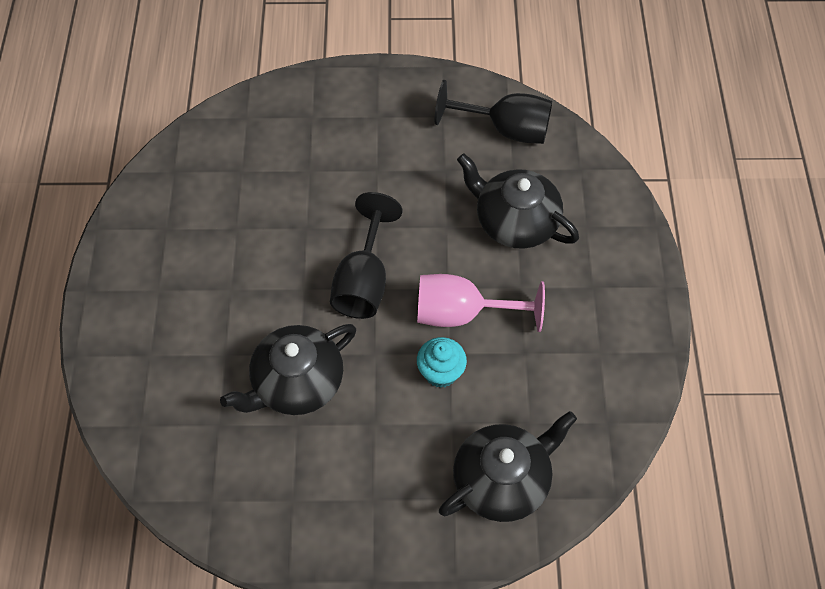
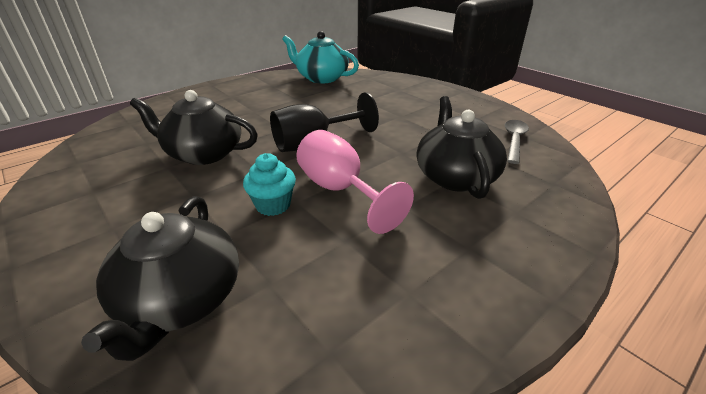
camera: 50 degrees right, 25 degrees down
(196, 163) = (321, 78): none -> turquoise teapot
(502, 480) = (181, 300): black teapot -> black teapot turned 75 degrees clockwise
(506, 129) = (514, 140): black goblet -> grey spoon

